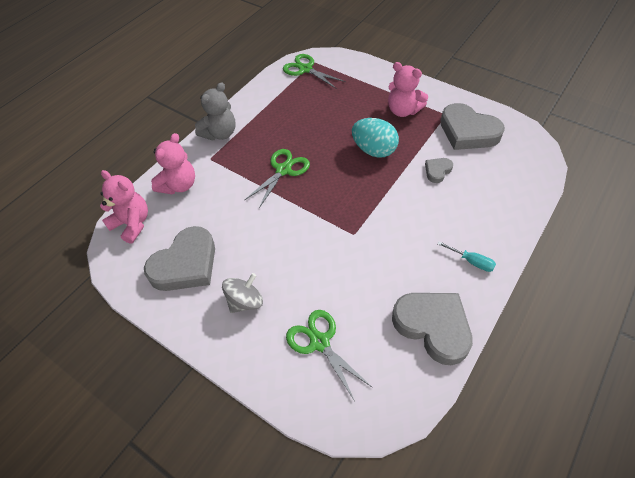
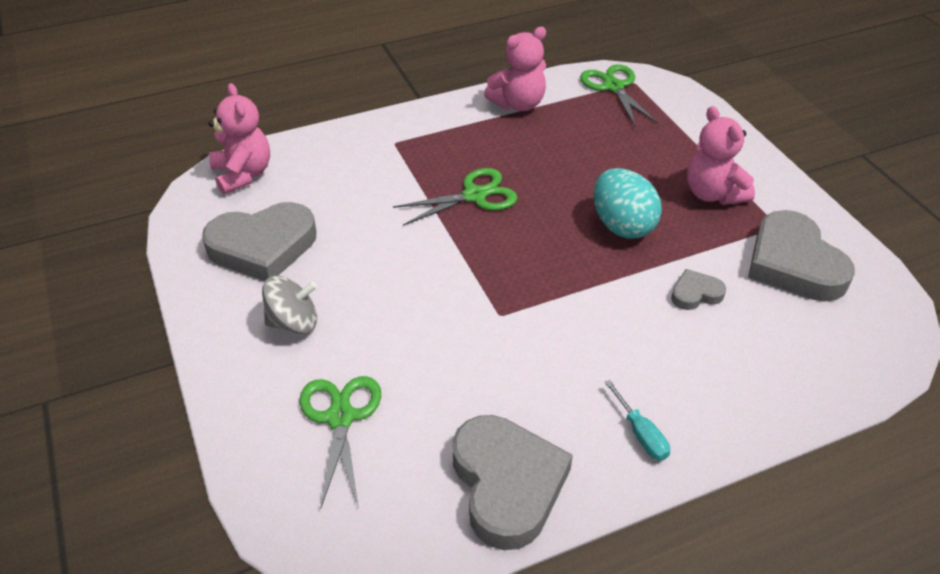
camera: 30 degrees right, 10 degrees down
(179, 185) = (331, 156): pink teddy bear -> pink teddy bear (518, 104)
(220, 133) = (431, 119): grey teddy bear -> none

